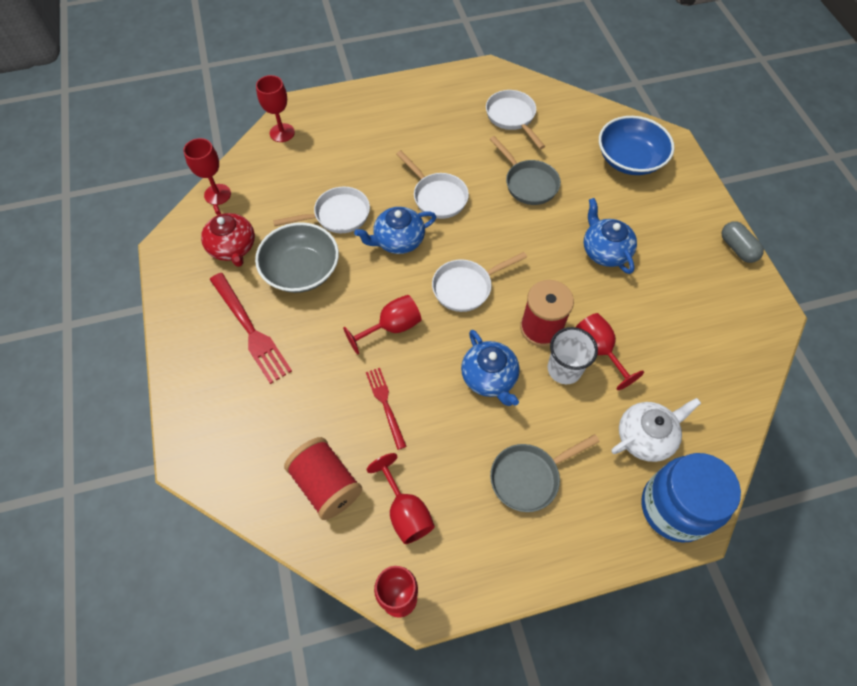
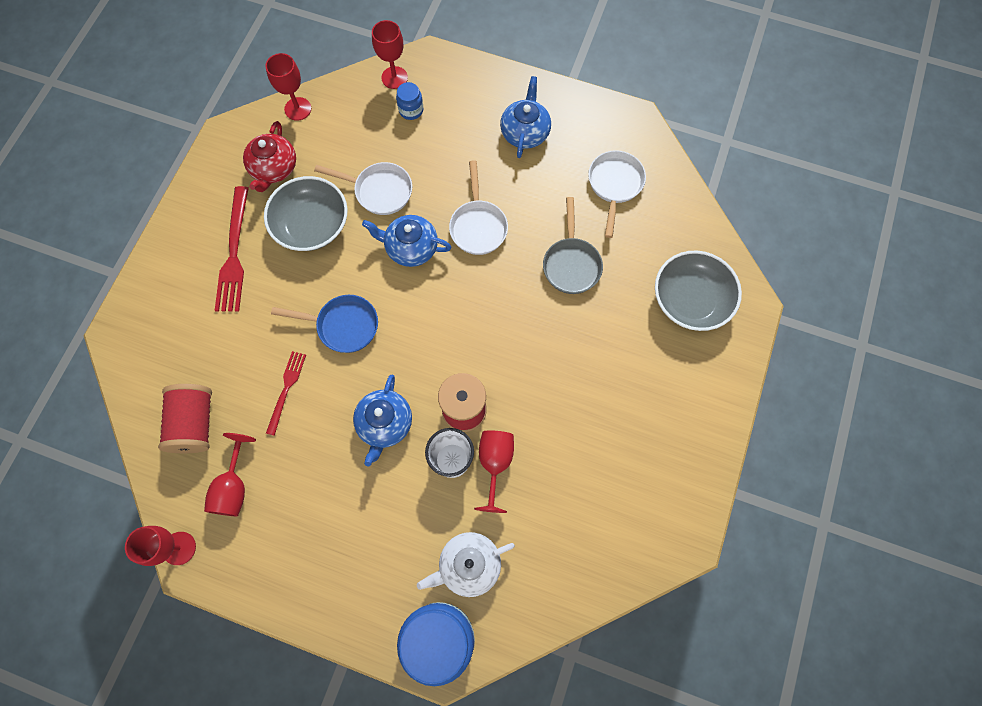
camera: 35 degrees right, 10 degrees up
(315, 148) = (411, 110): none -> blue jar
(392, 327) = (343, 325): red goblet -> blue pan
(466, 287) = (432, 330): white pan -> none
(529, 477) = (346, 529): grey pan -> none
(605, 251) = (583, 376): blue teapot -> blue teapot (525, 132)
(629, 159) = (690, 300): blue bowl -> grey bowl
(645, 436) = (468, 565): white teapot -> white teapot turned 150 degrees clockwise
(737, 248) = (712, 457): grey capsule -> none

